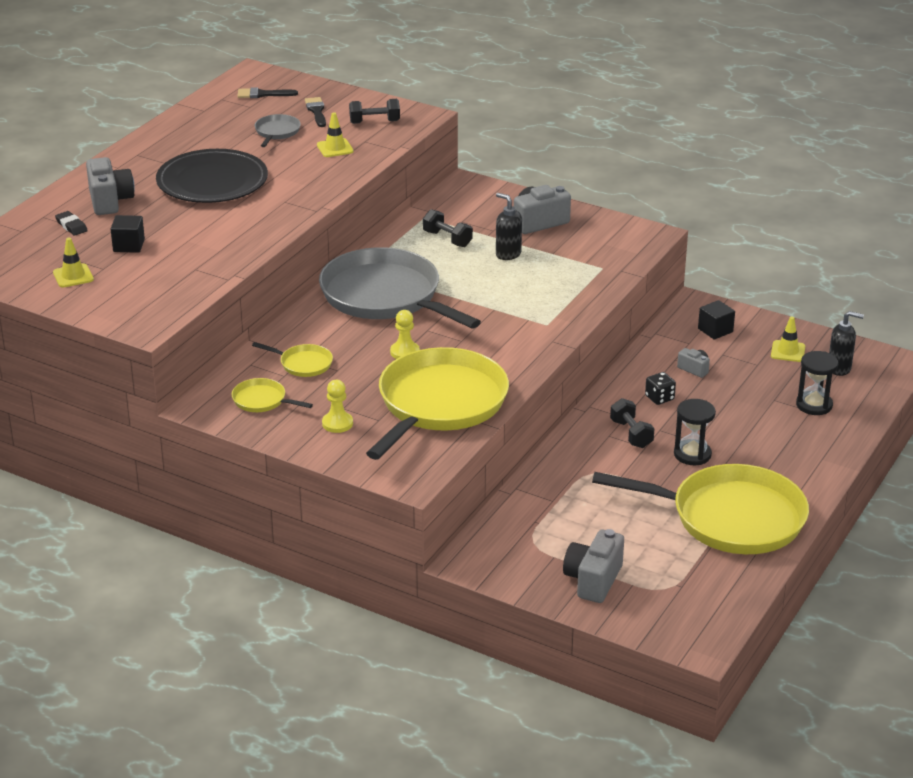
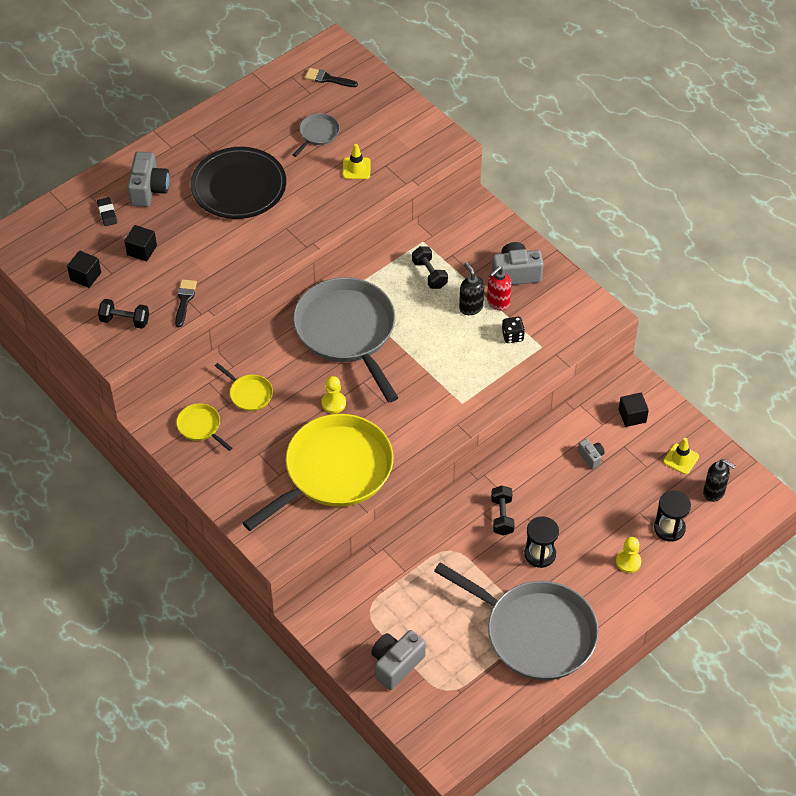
camera: 20 degrees right, 20 degrees up
(73, 276) = (85, 276): yellow traffic cone -> black cube
(316, 111) = (363, 114): black brush -> black brush (184, 300)
(337, 423) = (246, 470): yellow pawn -> yellow pawn (628, 562)
(374, 122) = (405, 141): black dumbbell -> black dumbbell (125, 321)
(534, 245) = (498, 302): none -> red soap dispenser
(659, 398) = (545, 482): black dice -> black dice (512, 336)
(731, 518) = (535, 633): yellow pan -> grey pan

